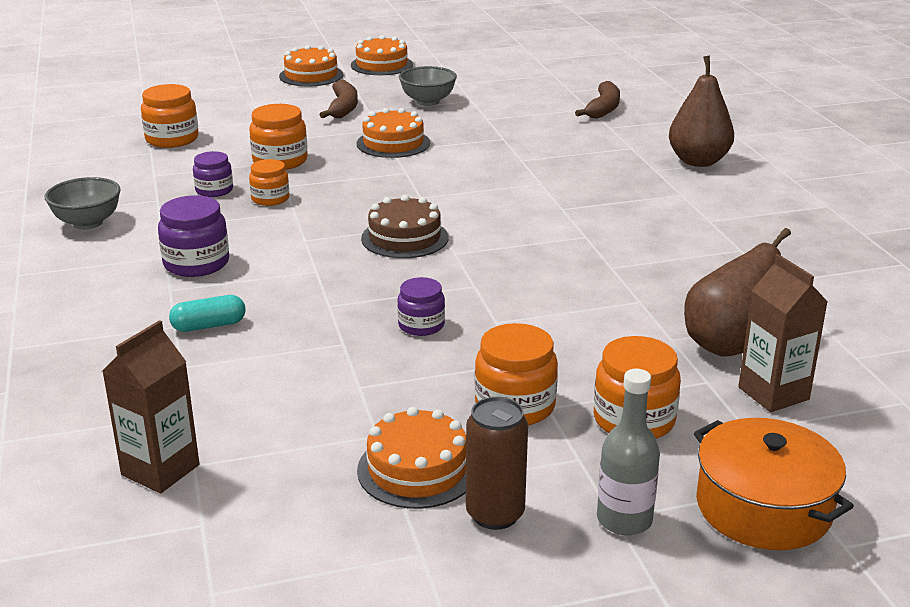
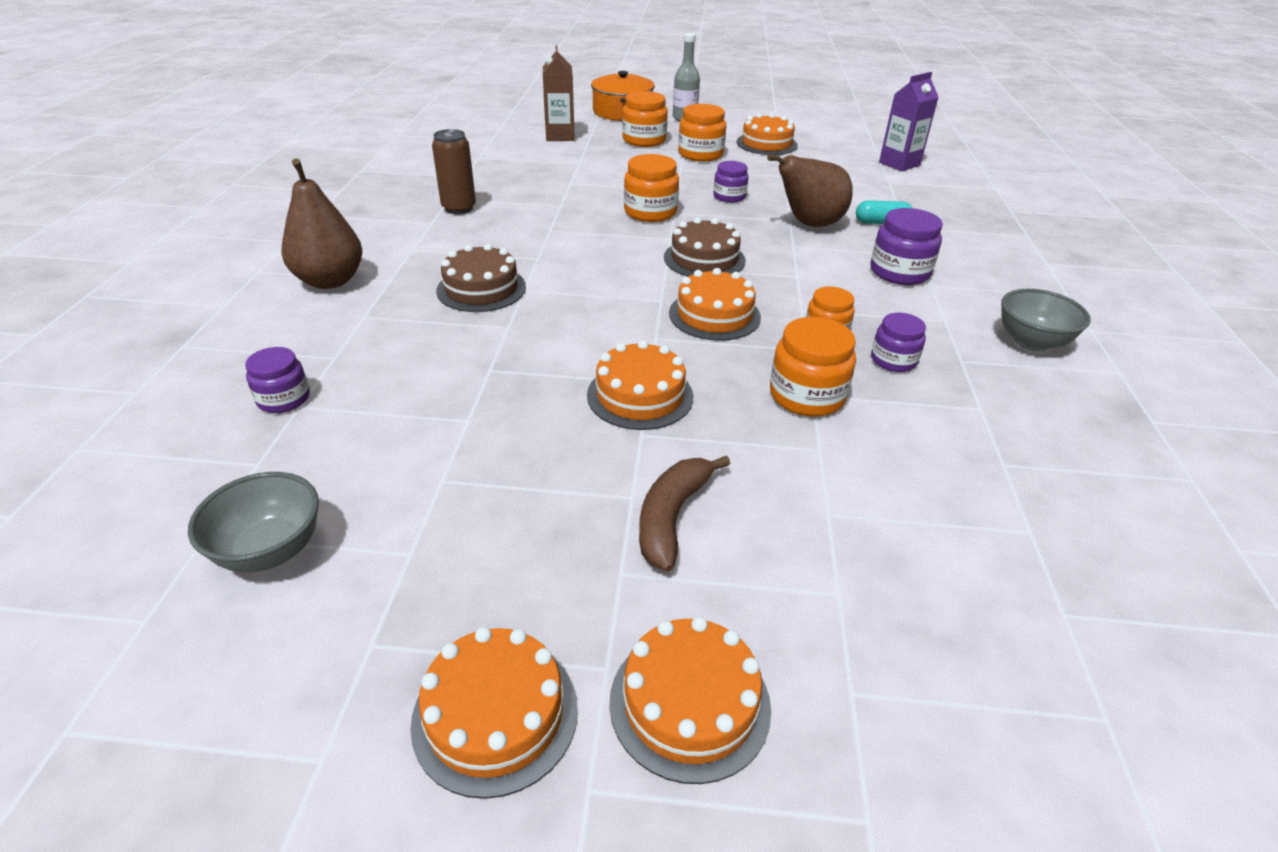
camera: 160 degrees left, 10 degrees up
(160, 470) = (899, 164): brown carton -> purple carton
(172, 139) = (979, 493): orange jar -> orange jar (650, 212)
(368, 194) = (714, 315): none -> orange cake
(428, 101) = (515, 497): grey bowl -> grey bowl (270, 550)
(495, 514) = (739, 128): brown can -> brown can (459, 208)
(575, 177) = (481, 289): none -> brown cake
(603, 109) = (284, 399): brown banana -> purple jar
(728, 345) = (550, 155): brown pear -> brown pear (809, 224)

